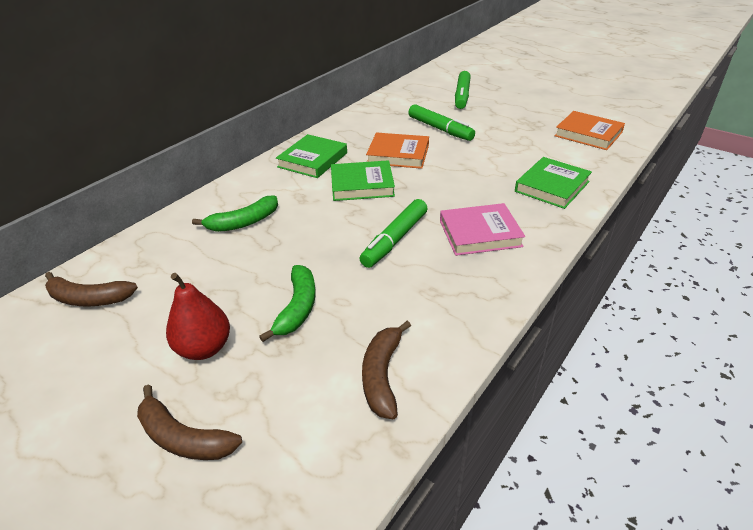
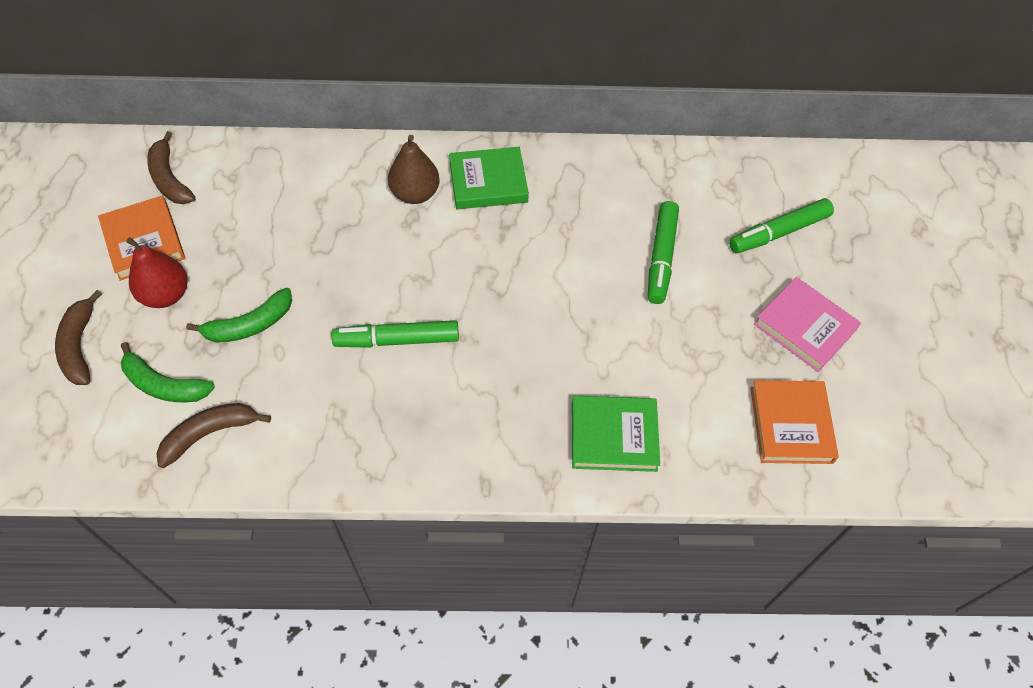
camera: 50 degrees right, 20 degrees up
(243, 222) = (337, 203): green banana -> green banana (164, 385)
(282, 188) = (415, 194): none -> brown pear
(362, 185) = (474, 255): green book -> none
(398, 154) = (564, 250): orange book -> orange book (144, 241)
(480, 233) = (461, 408): pink book -> pink book (804, 327)

